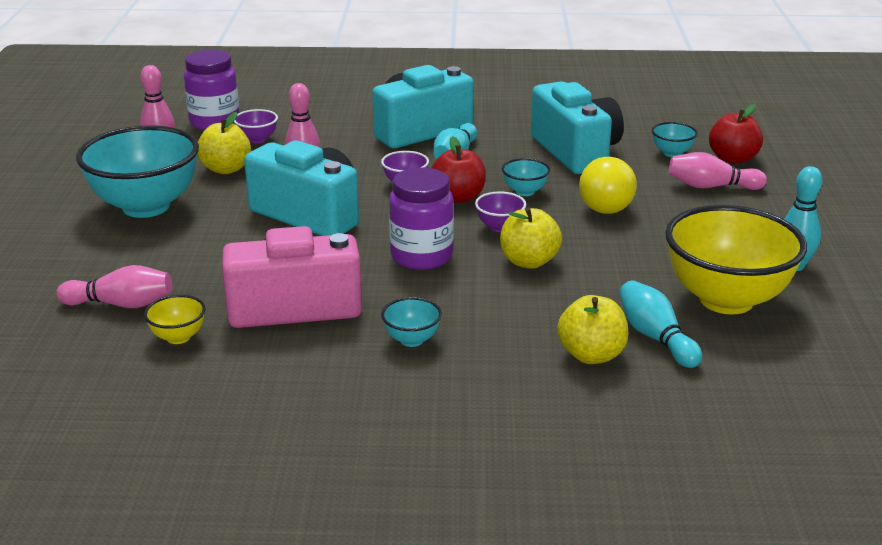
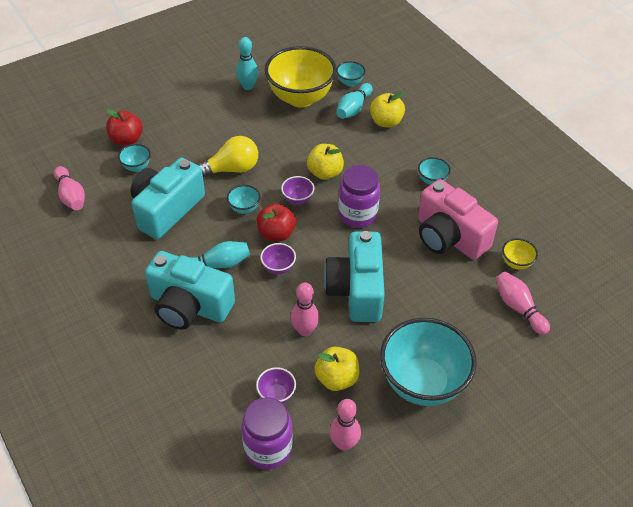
camera: 125 degrees left, 20 degrees up
(711, 187) = (175, 137): pink bowling pin -> pink bowling pin (71, 196)
(734, 361) = (350, 82): none -> turquoise bowl

